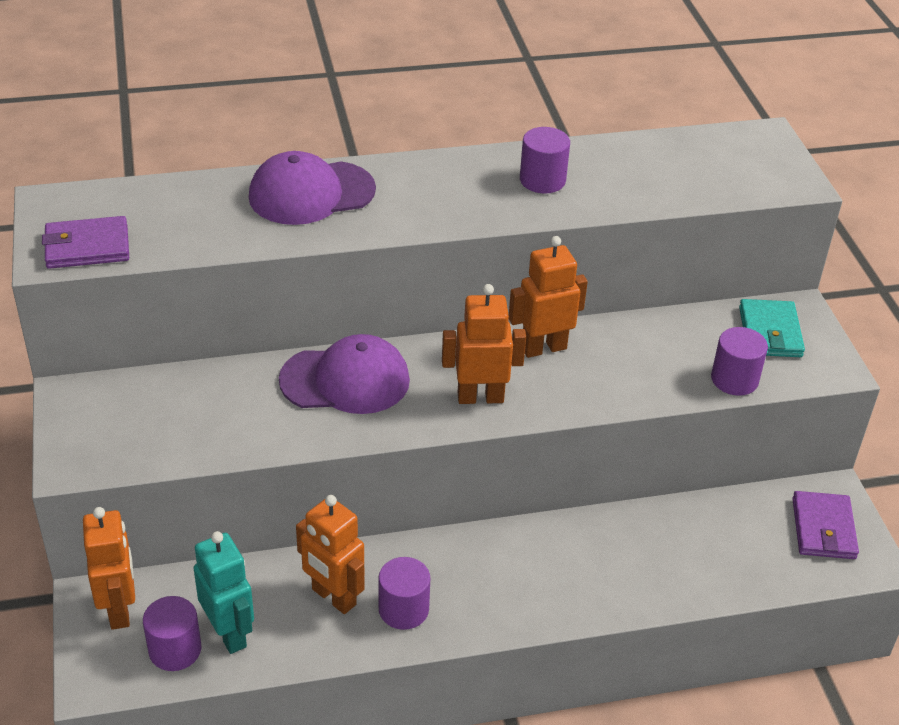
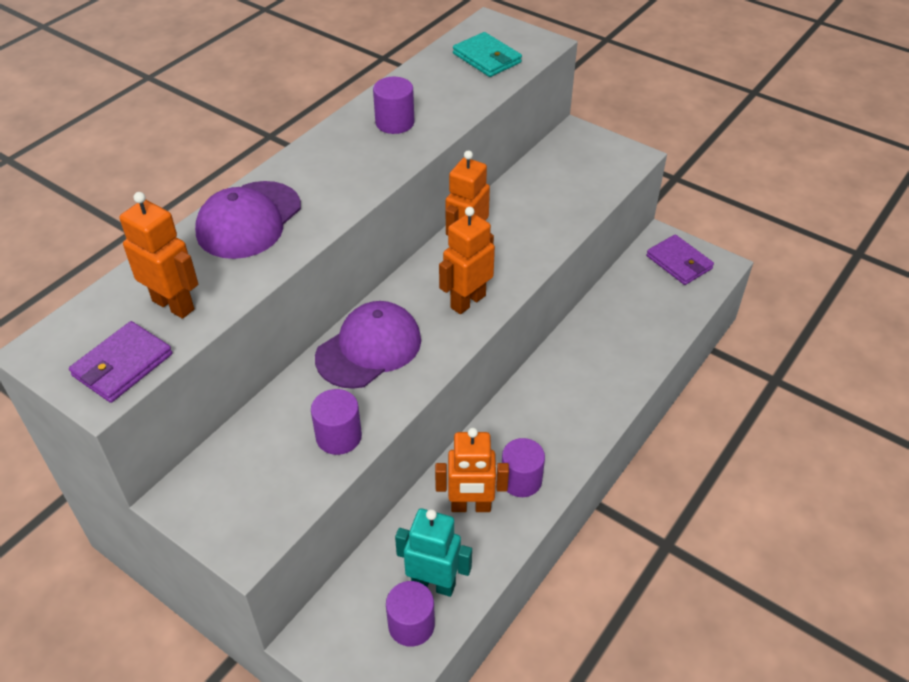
camera: 40 degrees left, 5 degrees up
(120, 609) = (340, 630): orange robot -> orange robot (174, 305)
(734, 379) = (593, 195): purple cylinder -> purple cylinder (338, 436)
(770, 332) = (577, 155): turquoise wallet -> turquoise wallet (486, 58)

